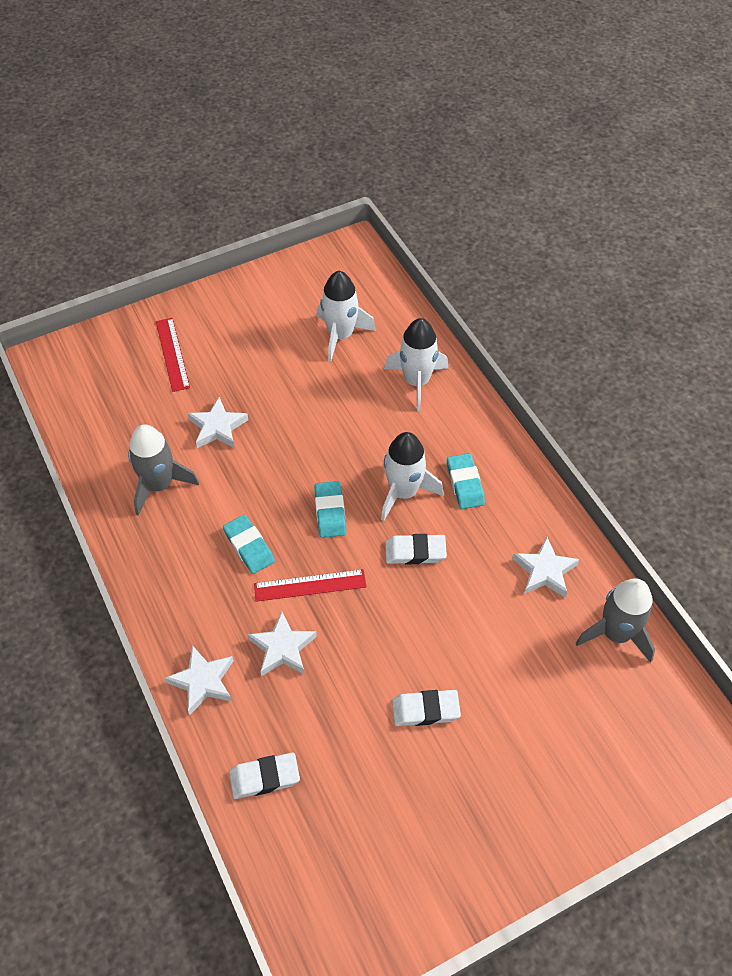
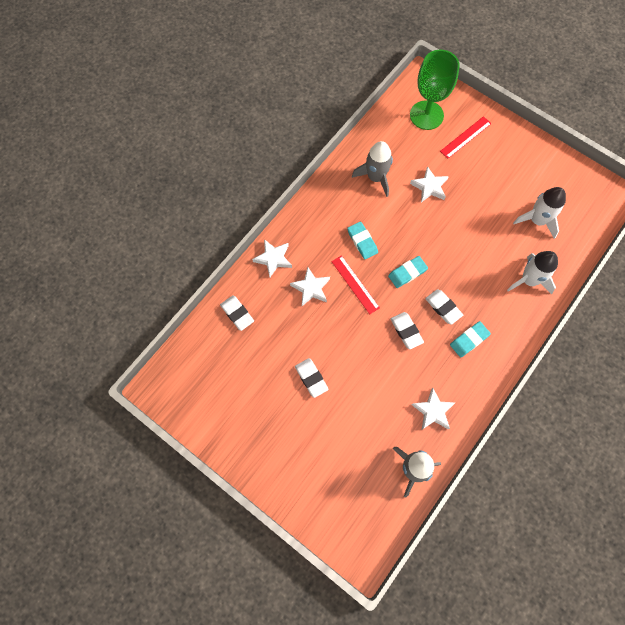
camera: 65 degrees right, 15 degrees up
(106, 381) = (426, 115): none -> green goblet
(249, 546) = (362, 241): turquoise eraser -> turquoise eraser turned 60 degrees counterclockwise
(404, 492) = (443, 307): white rocket -> white eraser

